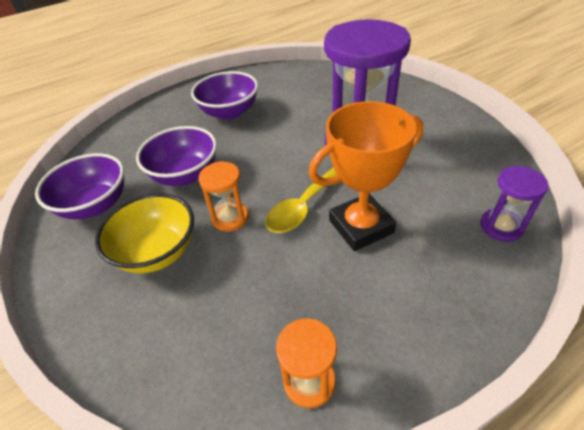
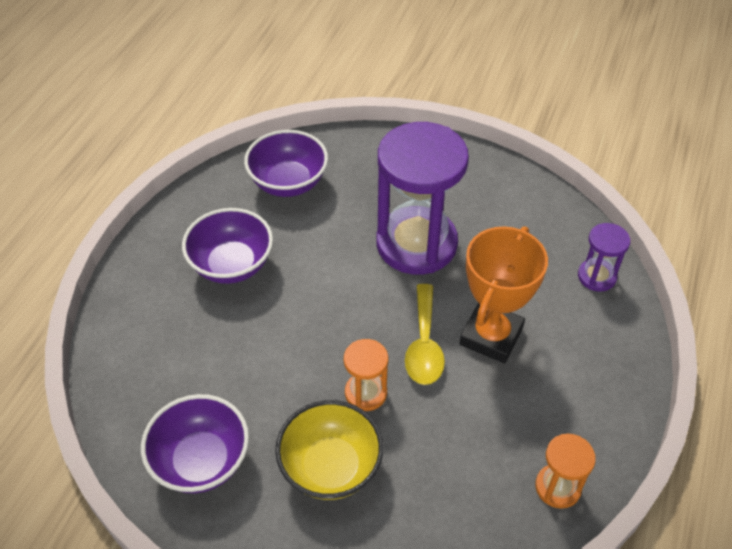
camera: 40 degrees left, 5 degrees up
(185, 175) = (266, 371): purple bowl -> purple bowl (288, 183)

